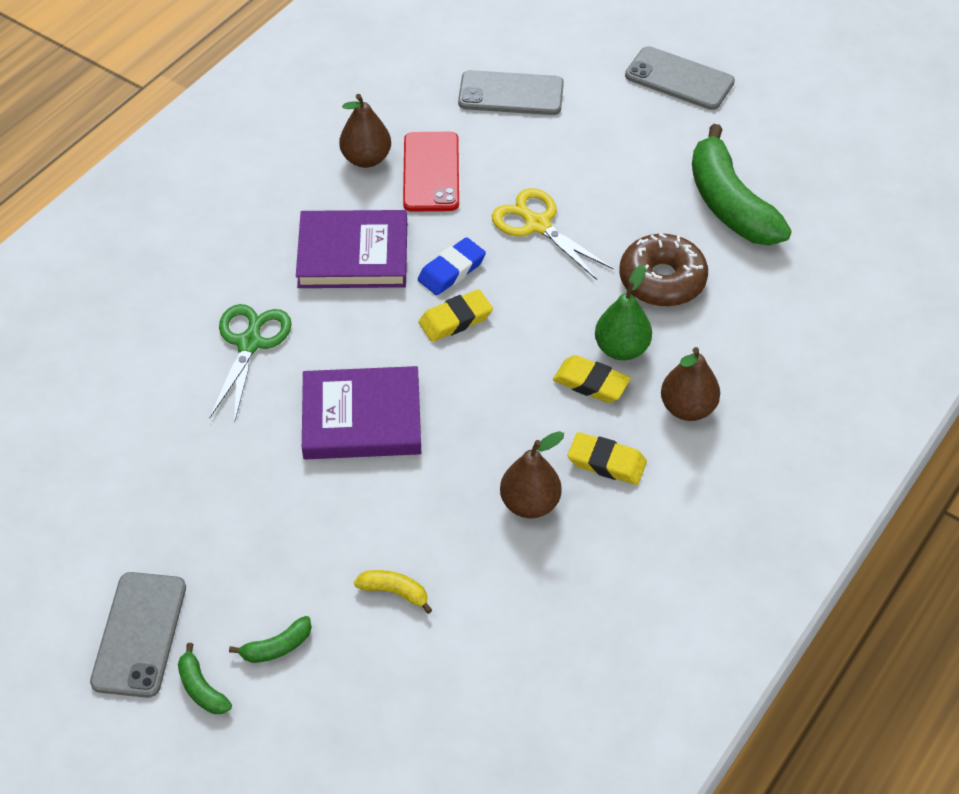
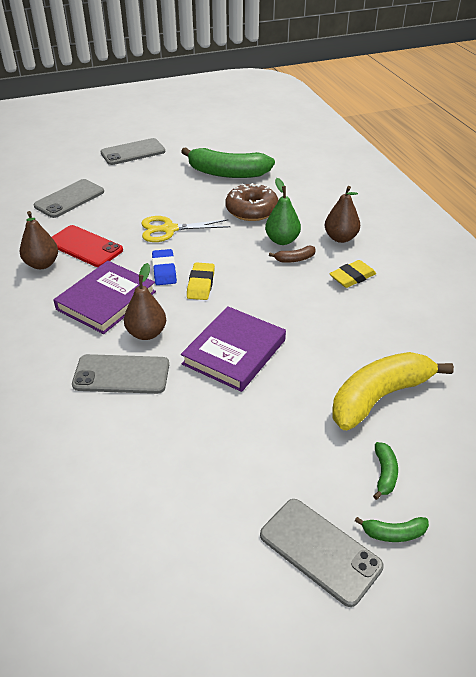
camera: 55 degrees left, 10 degrees down
(250, 342) = (121, 374): green scissors -> grey phone
(394, 592) = (379, 397): yellow banana -> yellow banana, size x2.37
(530, 503) = (357, 315): brown pear -> brown pear (146, 333)
(591, 383) = (294, 259): yellow eraser -> brown banana

